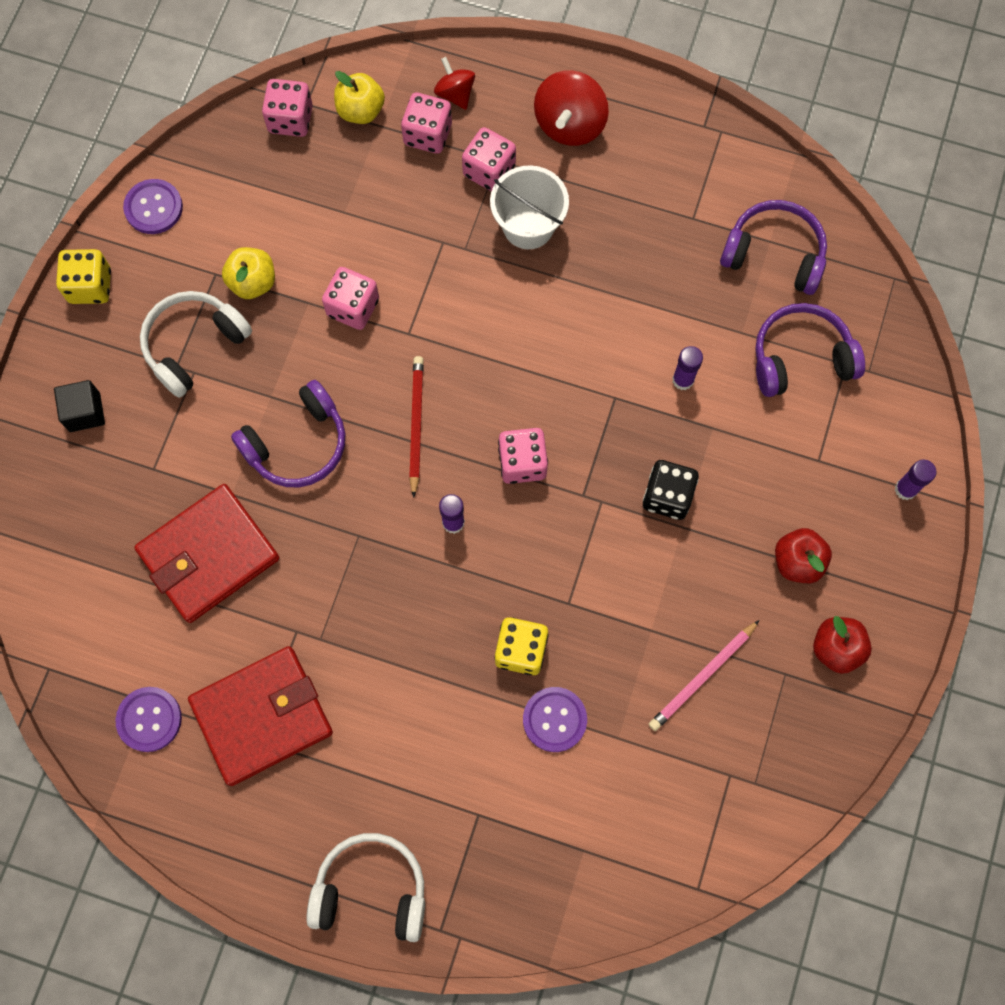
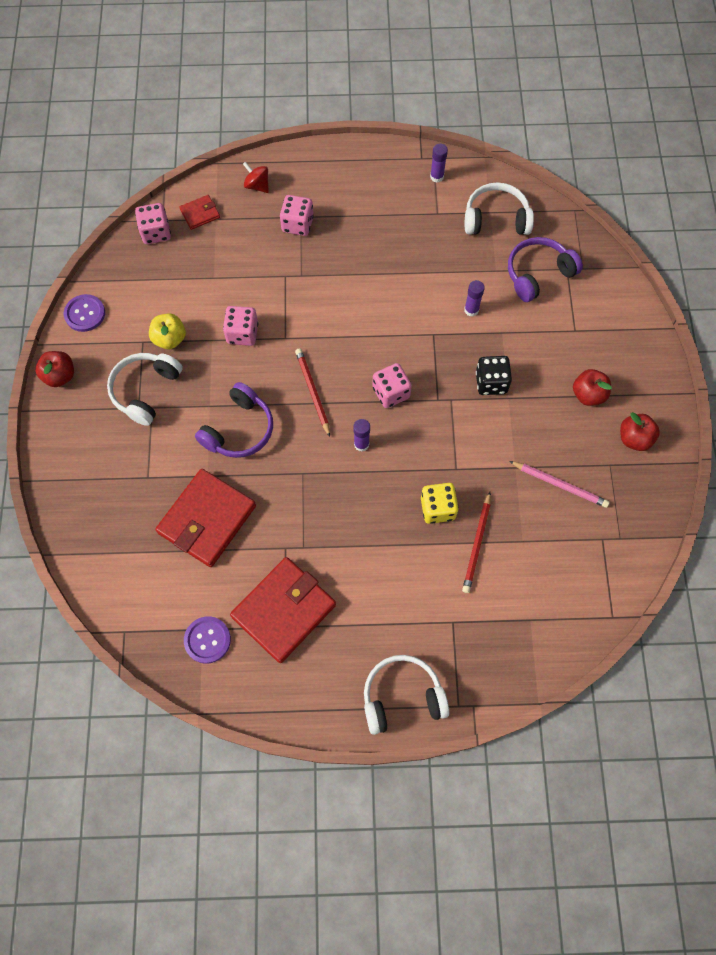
camera: 20 degrees left, 5 degrees down
(85, 412) = (86, 457): black cube -> none
(90, 286) = (60, 376): yellow dice -> red apple
(361, 111) = (200, 213): yellow apple -> red wallet
(428, 134) = (249, 215): pink dice -> none
(528, 226) = (336, 249): white bucket -> none
(554, 719) = (477, 544): purple button -> red pencil
(570, 124) = (337, 182): red spinning top -> none
(703, 677) = (560, 484): pink pencil -> pink pencil turned 90 degrees counterclockwise
(774, 254) = (496, 219): purple headphones -> white headphones
(905, 489) = (634, 330): purple glue stick -> purple glue stick (436, 177)

